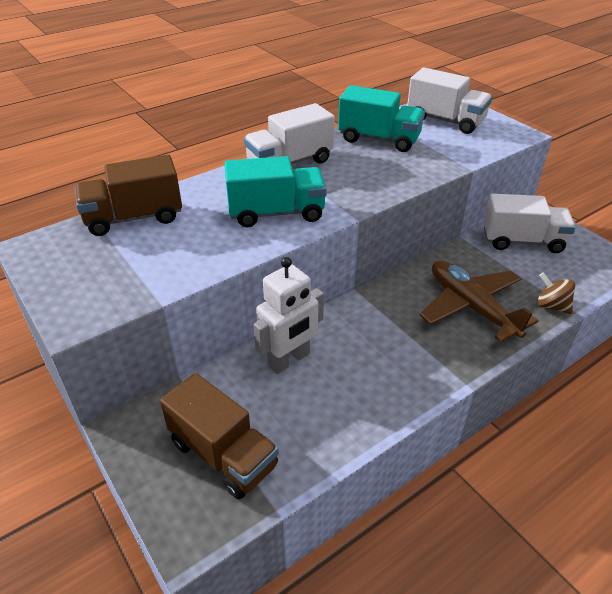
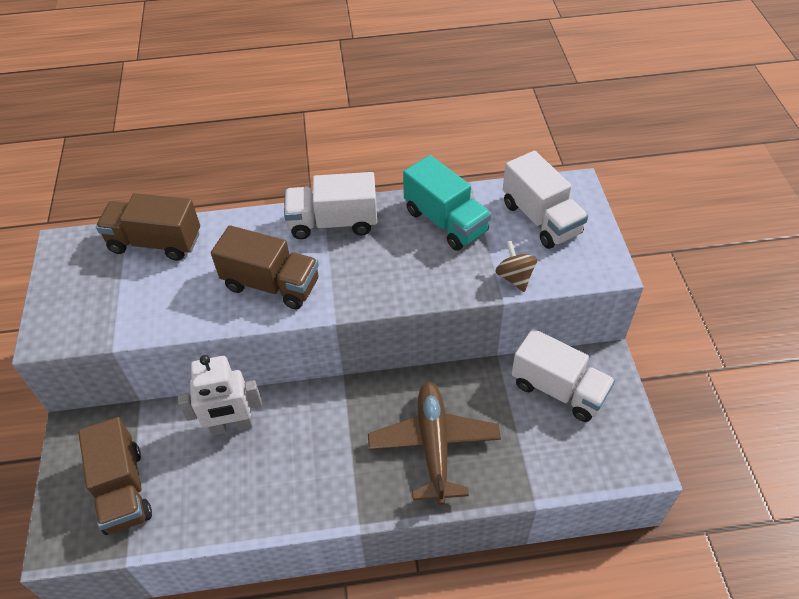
camera: 30 degrees right, 10 degrees up
(276, 213) = (271, 284): turquoise truck -> brown truck
(551, 306) = (515, 481): brown spinning top -> brown spinning top (514, 277)

